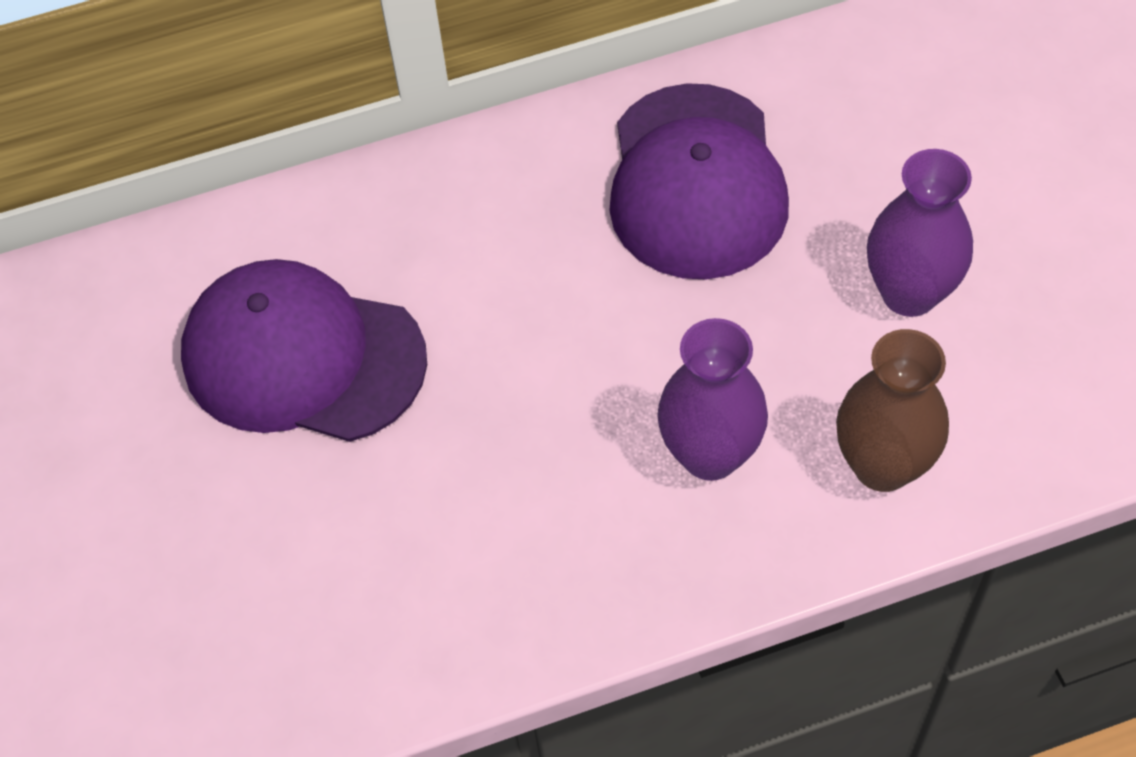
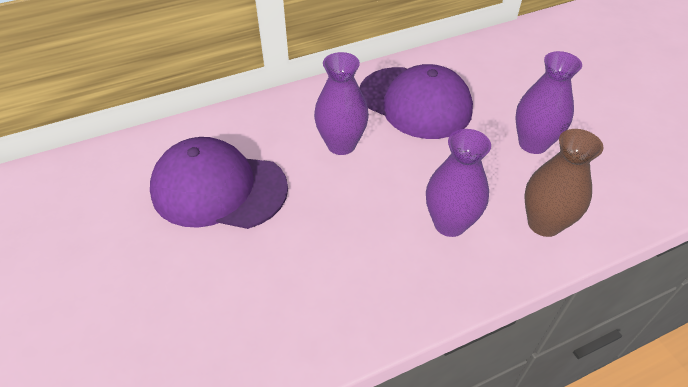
camera: 10 degrees left, 10 degrees down
(536, 274) = (341, 145): none -> purple vase
(696, 182) = (415, 102): purple cap -> purple cap turned 45 degrees counterclockwise

